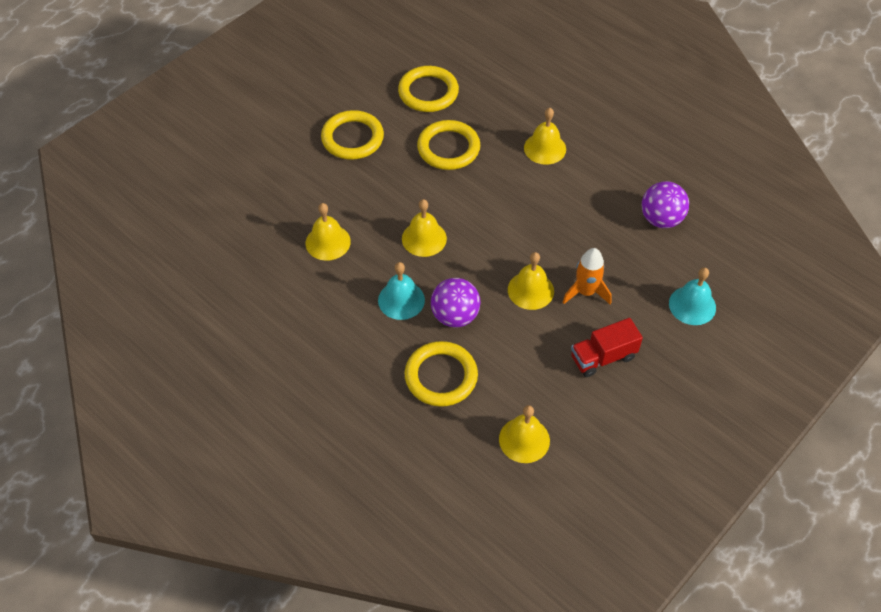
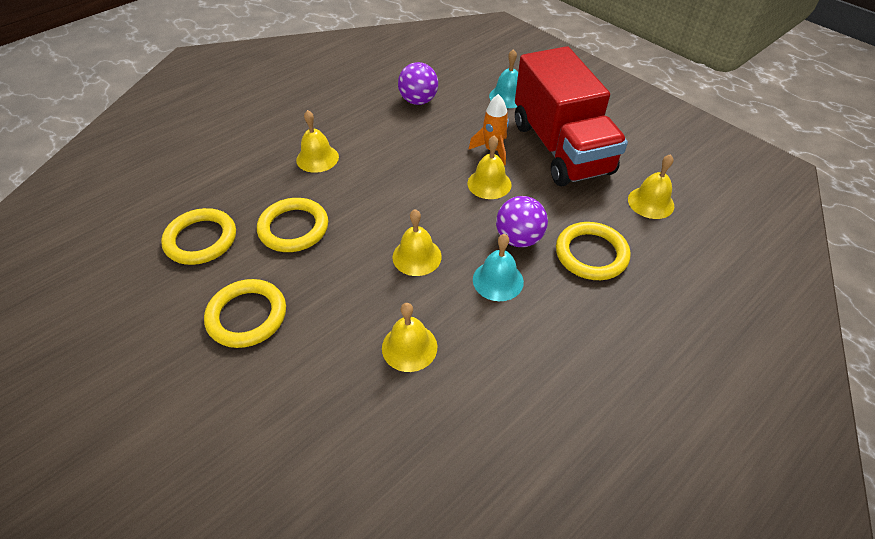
camera: 85 degrees left, 5 degrees down
(603, 357) = (560, 148): red truck -> red truck, size x2.31

